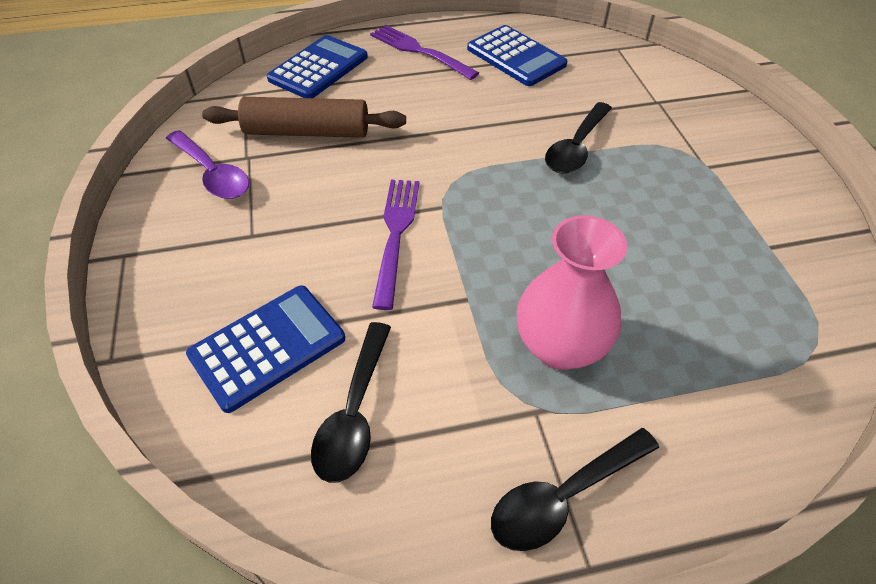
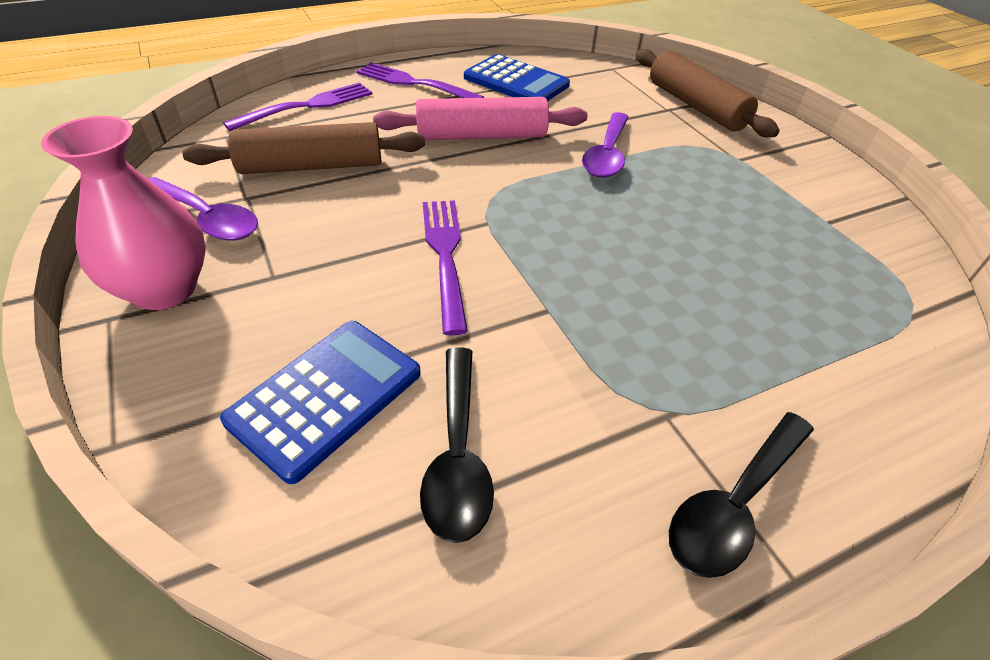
camera: 15 degrees left, 5 degrees down
(318, 68) = (307, 106): blue calculator -> purple fork
(464, 115) = (481, 136): none -> pink rolling pin
(560, 346) = (666, 344): pink vase -> pink vase (164, 289)
(576, 148) = (607, 155): black spoon -> purple spoon
(687, 101) = (696, 106): none -> brown rolling pin

